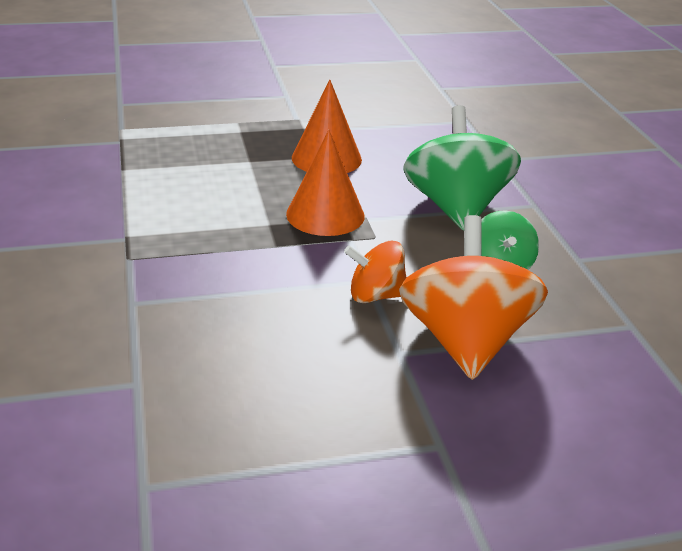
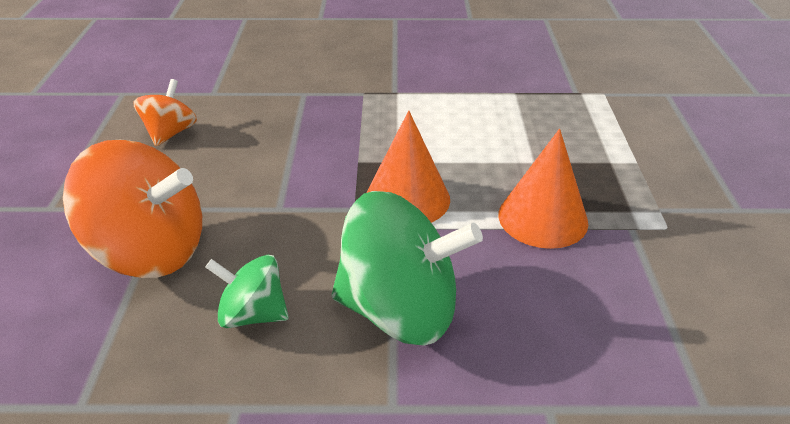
camera: 105 degrees right, 5 degrees up
(375, 295) = (250, 208): orange spinning top -> orange spinning top (170, 133)

